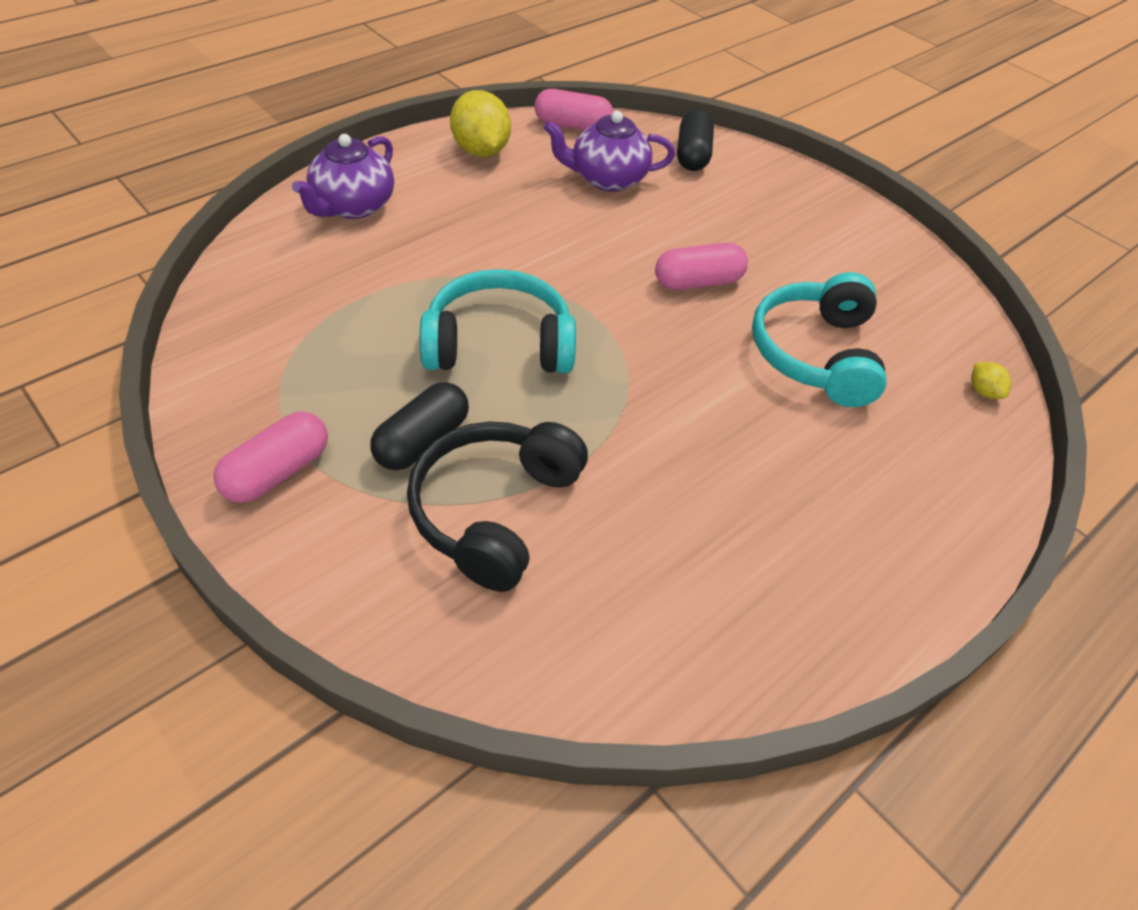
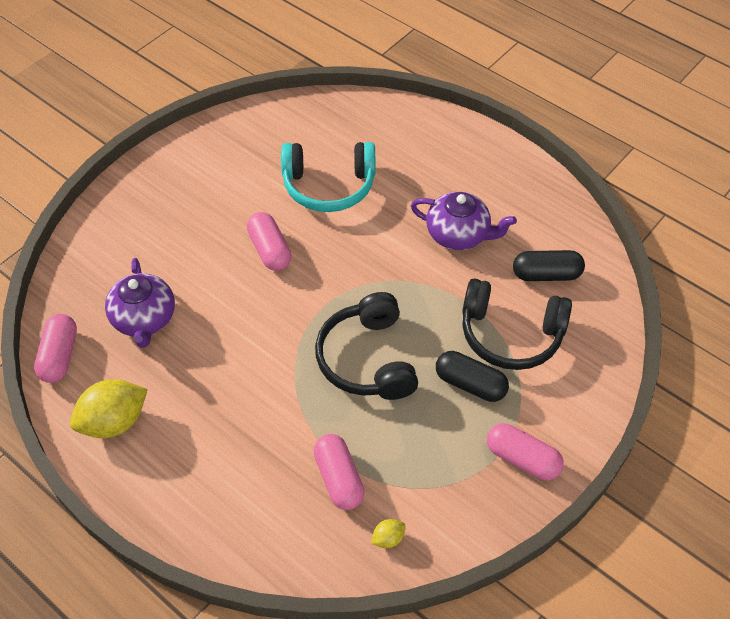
camera: 95 degrees left, 5 degrees up
(338, 292) = (339, 478): none -> pink capsule
(352, 206) = (221, 503): purple teapot -> purple teapot (458, 235)
(499, 343) = (367, 359): turquoise headphones -> black headphones
(692, 155) = (98, 263): black capsule -> black capsule (546, 274)
(983, 391) = (340, 110): yellow lemon -> yellow lemon (388, 538)

